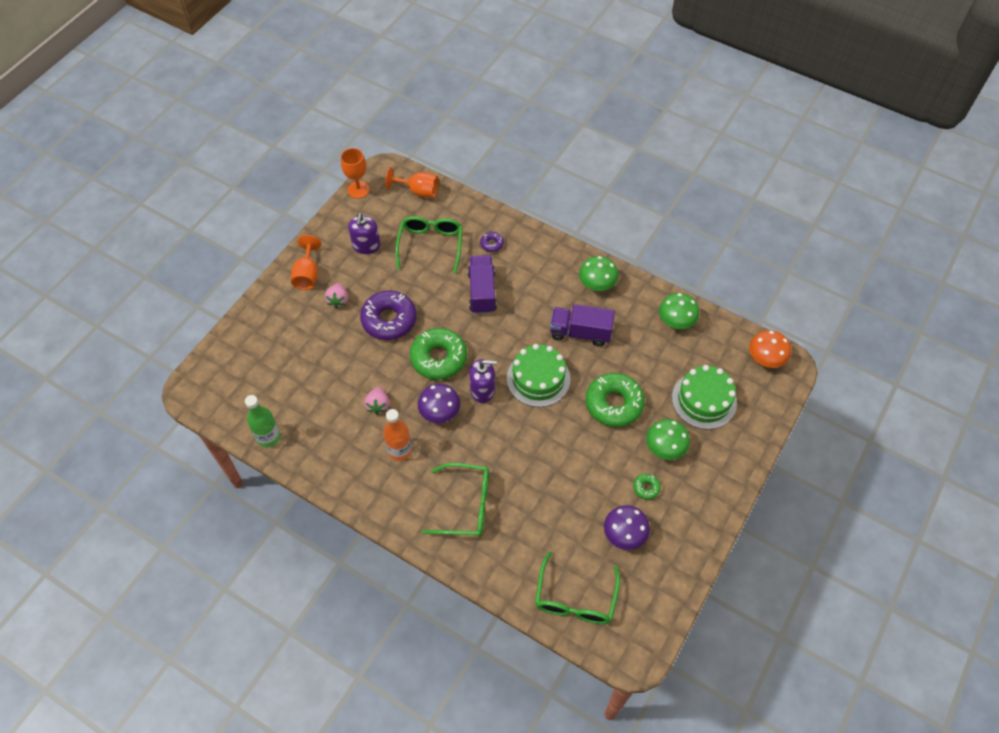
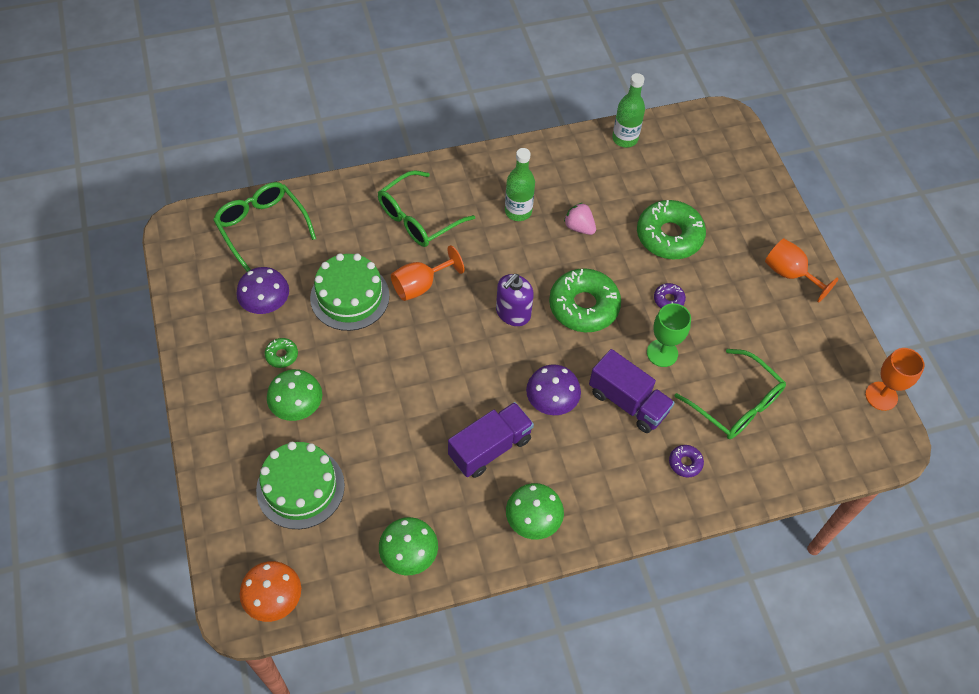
camera: 130 degrees right, 0 degrees up
(338, 300) = (732, 276): pink strawberry -> none
(366, 246) = (786, 347): purple soap dispenser -> none
(389, 320) = (668, 300): purple donut -> purple donut, size x0.44
(399, 450) = (518, 211): orange bottle -> green bottle
(418, 191) = (830, 452): orange goblet -> orange goblet (420, 285)
(432, 298) = (662, 353): none -> green goblet
(439, 412) = (525, 265): purple mushroom -> purple mushroom (551, 401)
(538, 378) = (478, 366): green cake -> green cake (350, 296)
(614, 404) = (384, 405): green donut -> green donut (669, 236)

